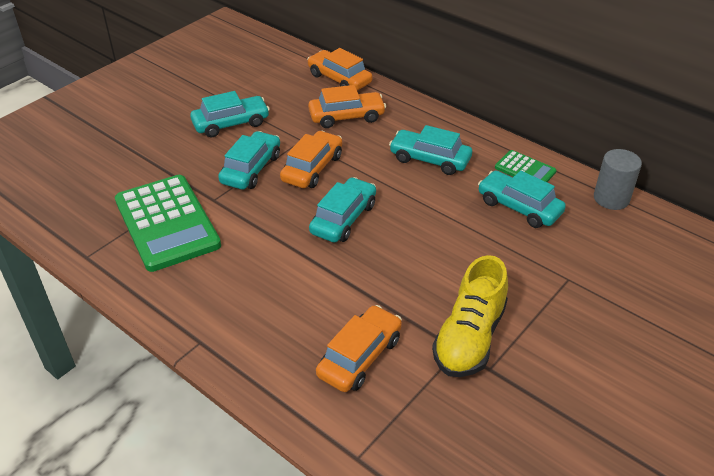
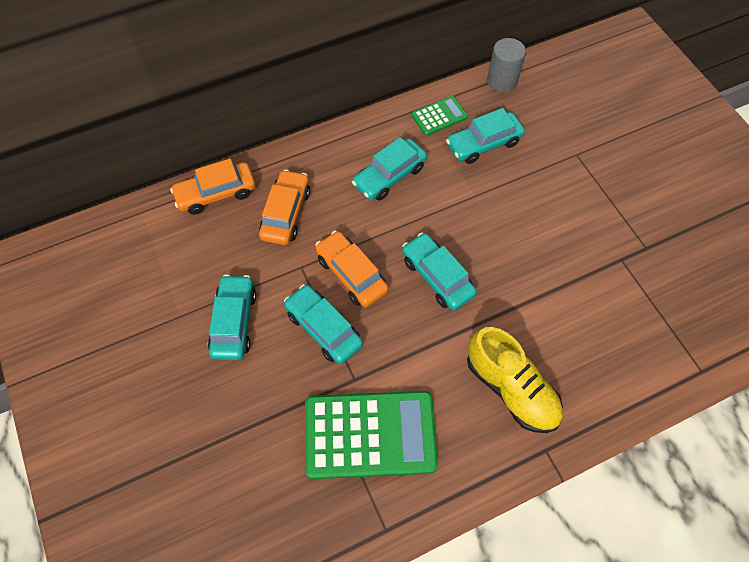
camera: 65 degrees left, 20 degrees up
(360, 357) = (606, 330): orange car -> none
(469, 338) = (612, 246): yellow shoe -> yellow shoe (511, 389)

